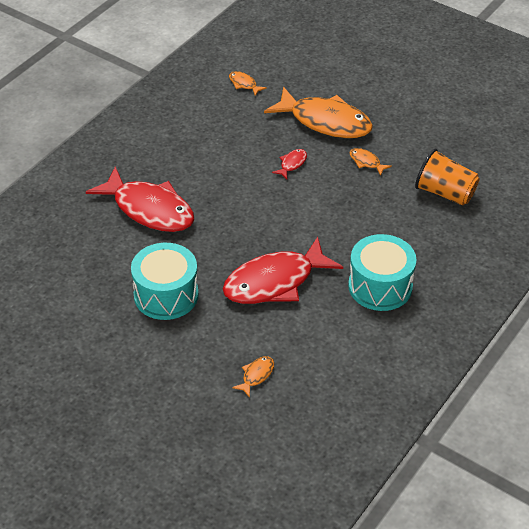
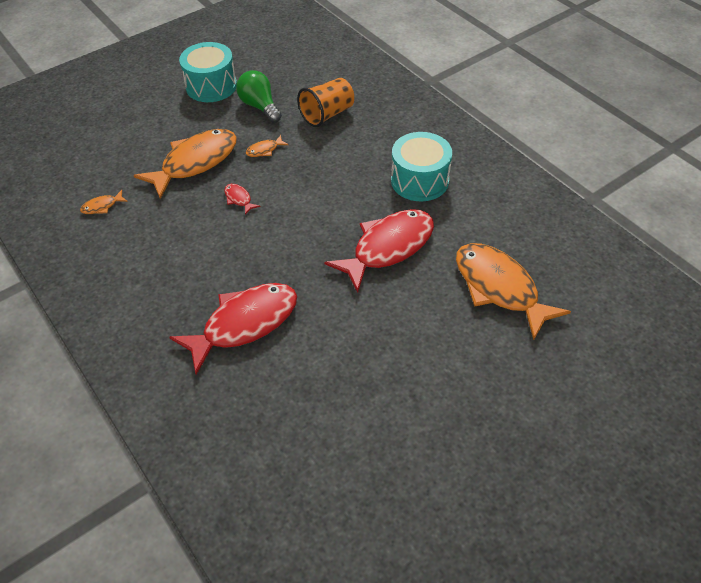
camera: 70 degrees left, 5 degrees up
(166, 295) = (374, 335): turquoise drum -> turquoise drum (211, 86)
(256, 375) = (499, 288): orange fish -> orange fish, size x2.48
(275, 282) = (388, 248): red fish -> red fish turned 120 degrees counterclockwise
(429, 141) = (260, 106): none -> green light bulb

